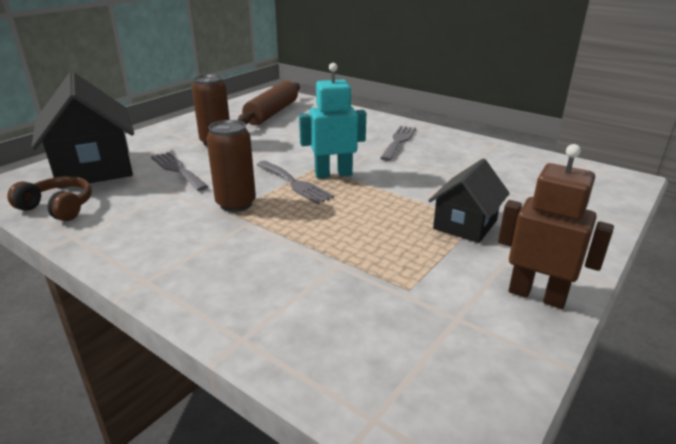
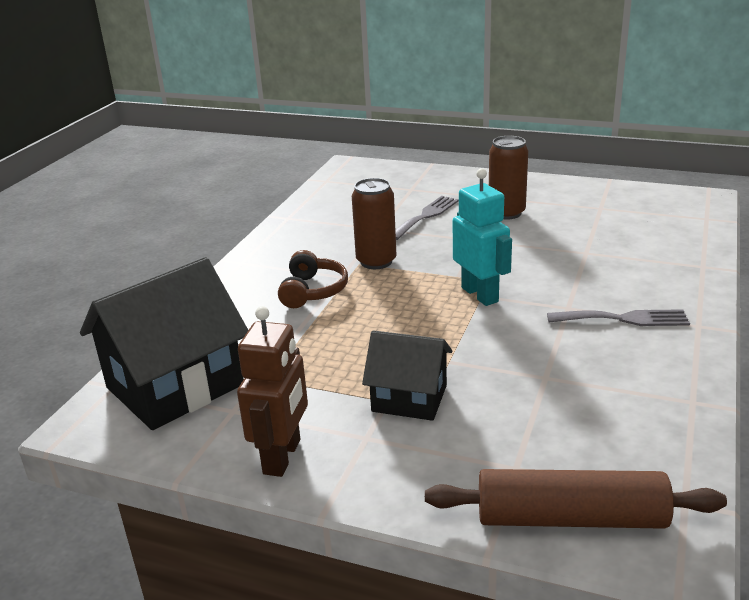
camera: 75 degrees right, 0 degrees up
(58, 207) = (326, 197): brown headphones -> brown headphones (313, 291)
(94, 168) = (402, 183): black house -> black house (175, 386)
(272, 113) = (629, 217): brown rolling pin -> brown rolling pin (570, 518)
(295, 183) = (439, 278): grey fork -> none

